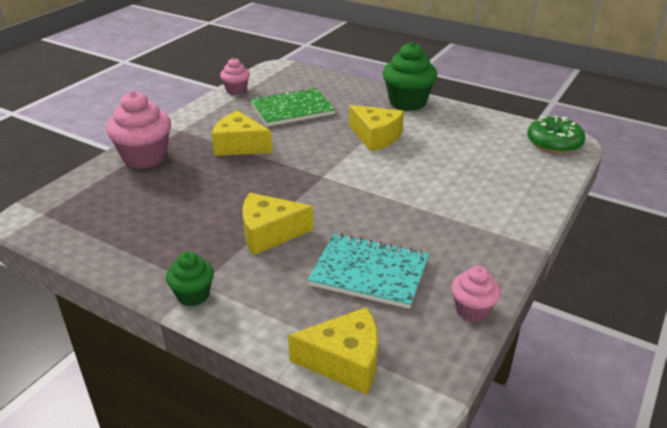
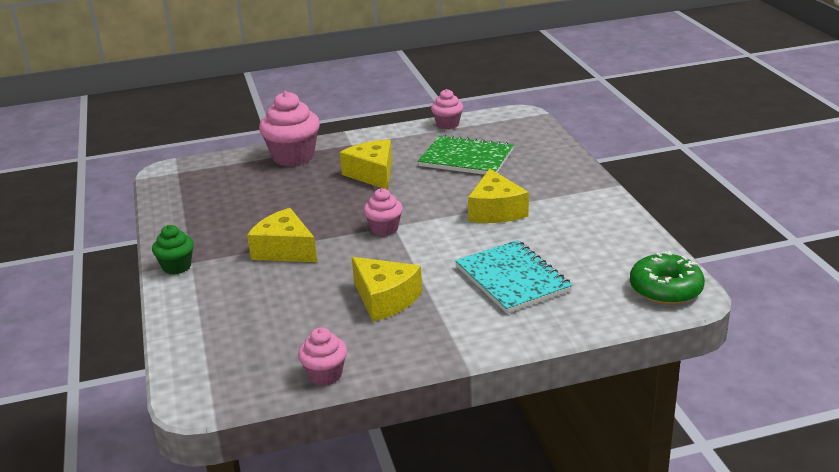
camera: 45 degrees right, 5 degrees down
(321, 182) = (384, 229): none -> pink cupcake
(344, 361) = (191, 355): yellow cheese -> yellow cheese (385, 299)
(369, 273) = (302, 311): turquoise notebook -> turquoise notebook (512, 279)
(407, 102) = (585, 191): green cupcake -> none

